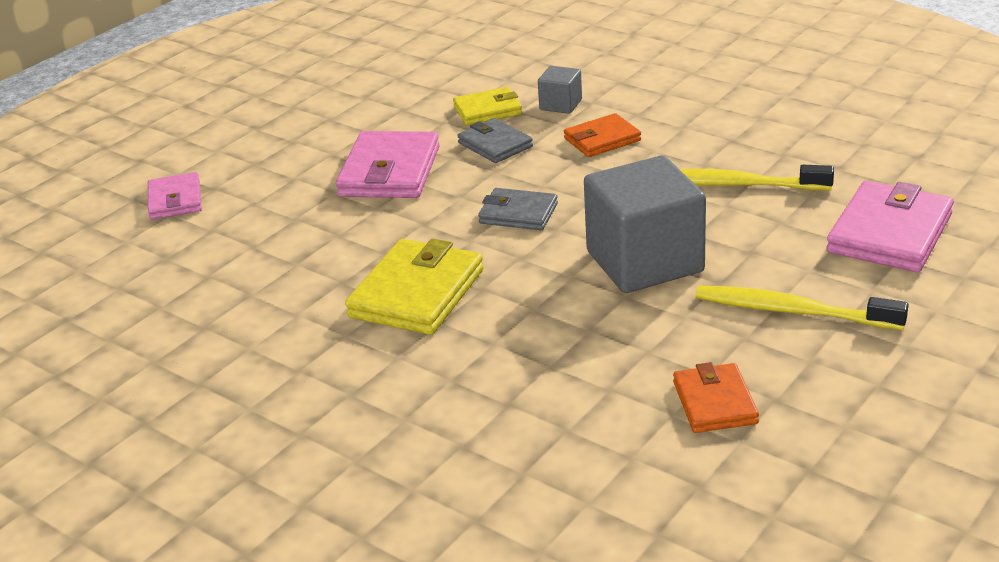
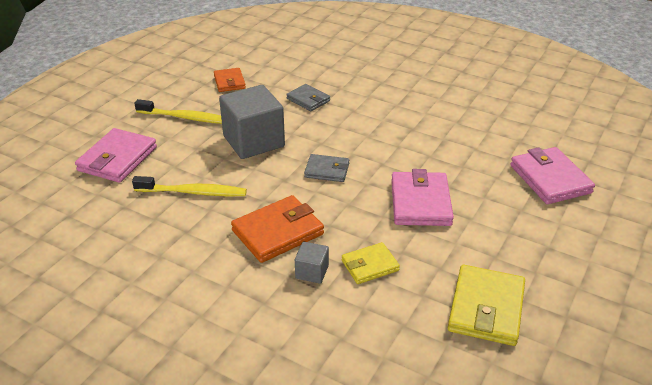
camera: 170 degrees right, 5 degrees up
(175, 200) = (550, 179): pink wallet -> pink wallet, size x1.65
(417, 293) = (369, 123): yellow wallet -> yellow wallet (486, 308)
(495, 145) = (354, 227): grey wallet -> grey wallet (308, 100)
(602, 139) = (278, 232): orange wallet -> orange wallet, size x1.65

